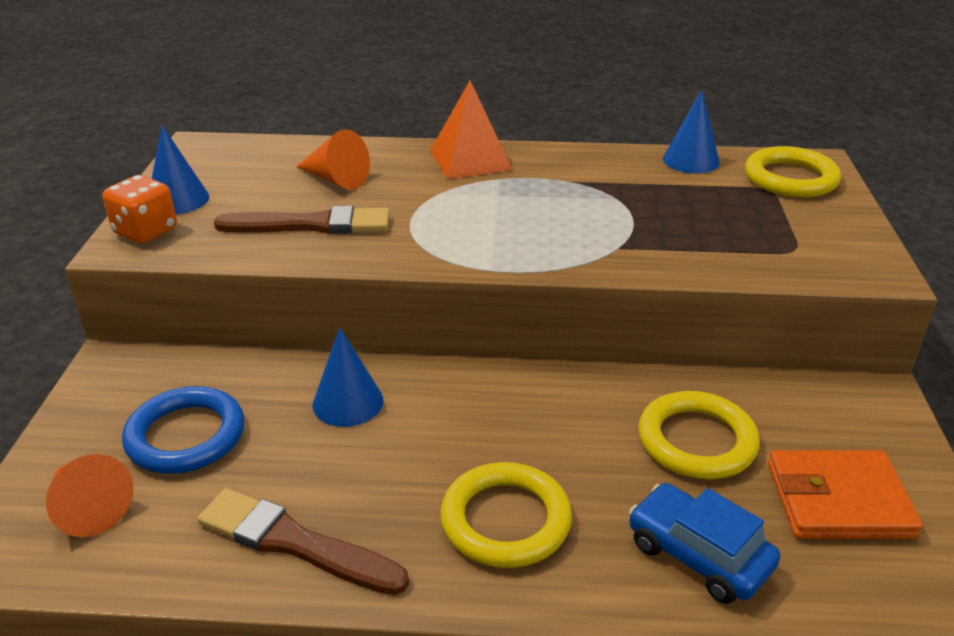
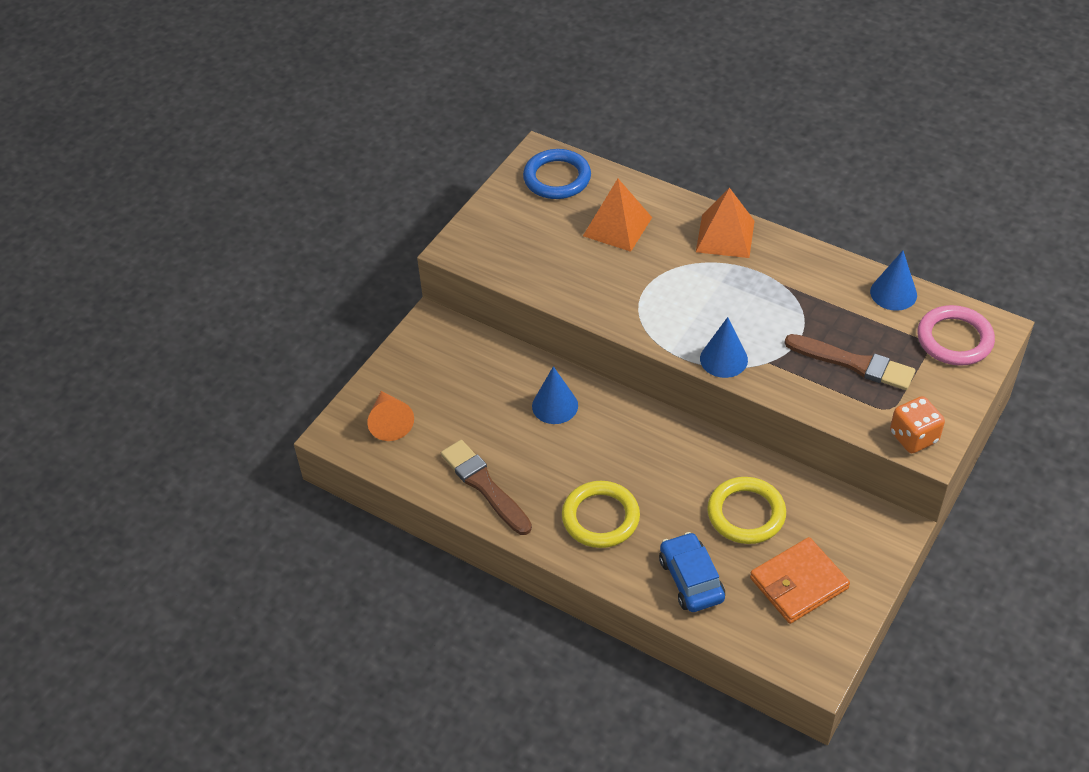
camera: 30 degrees right, 15 degrees up
(145, 231) = (473, 239): orange dice -> orange dice (913, 437)
(178, 199) = (504, 213): blue cone -> blue cone (723, 359)
(186, 436) = (454, 394): blue ring -> blue ring (557, 178)
(311, 225) = (578, 269): brown brush -> brown brush (853, 363)
(335, 179) = (617, 226): orange cone -> orange pyramid
(790, 178) = (954, 339): yellow ring -> pink ring
(838, 500) = (798, 583): orange wallet -> orange wallet turned 60 degrees counterclockwise

